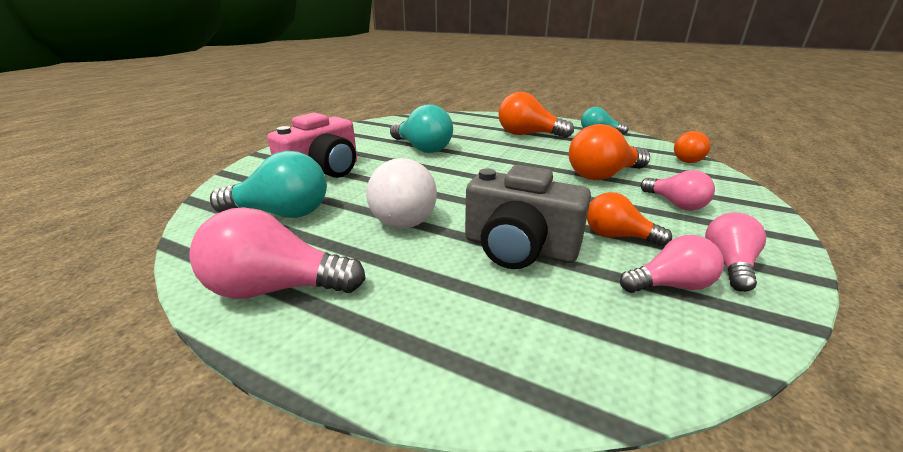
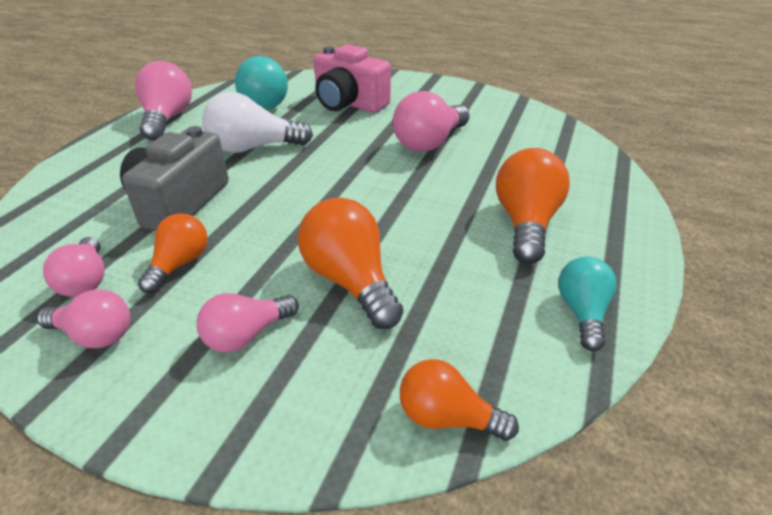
camera: 85 degrees right, 10 degrees up
(422, 148) = (429, 143): turquoise light bulb -> pink light bulb

